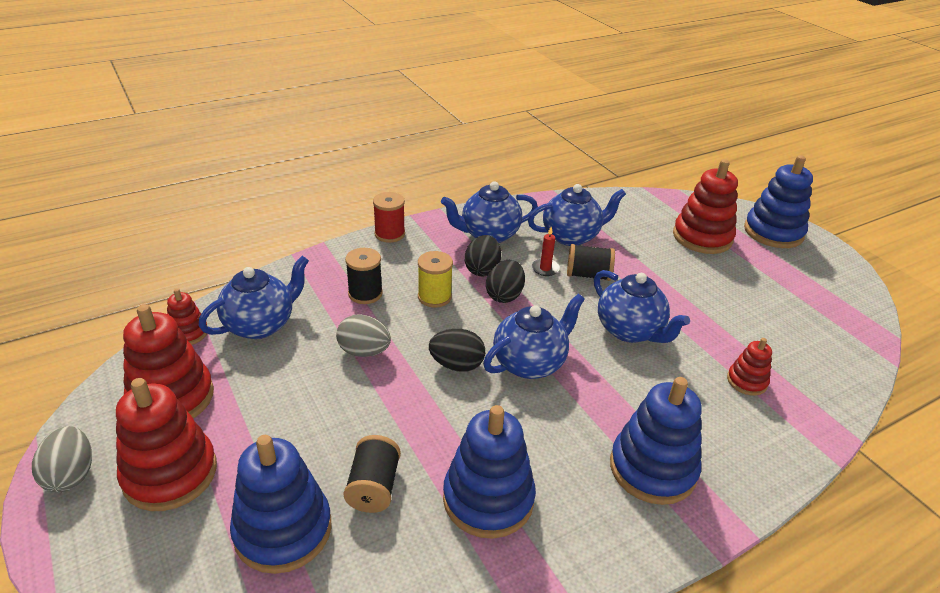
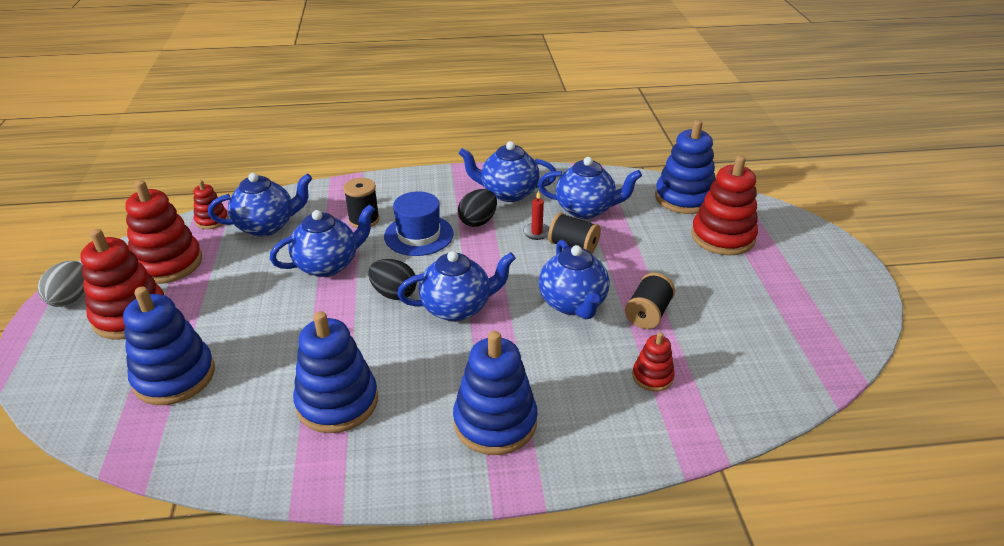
camera: 25 degrees right, 0 degrees up
(364, 351) = (328, 265): grey egg -> blue teapot
(374, 487) = (259, 366): black spool -> black spool (648, 313)
(389, 234) = (421, 176): red spool -> none
(434, 297) = (418, 235): yellow spool -> blue hat
(504, 295) = (480, 247): black egg -> none
(773, 232) = (809, 248): blue stacking toy -> blue stacking toy (684, 198)

